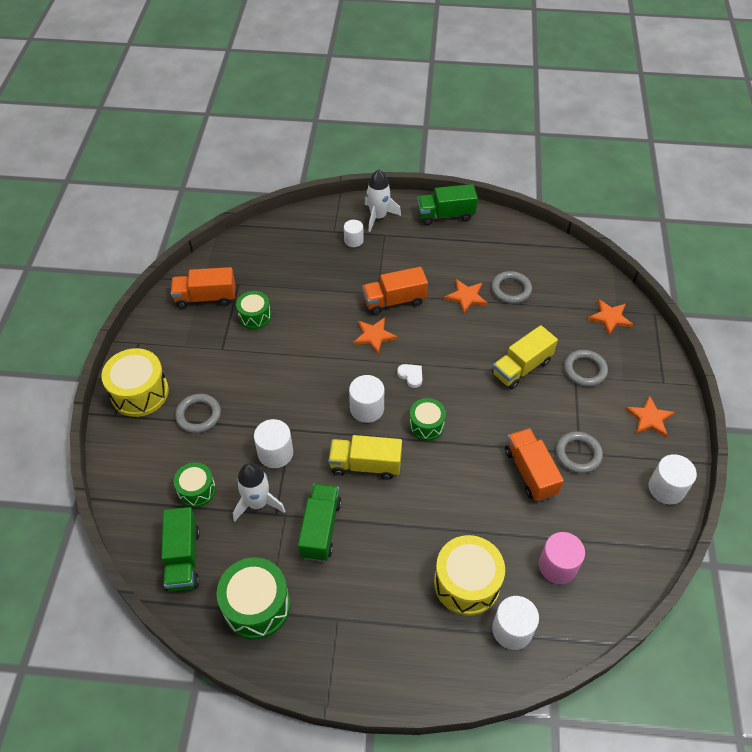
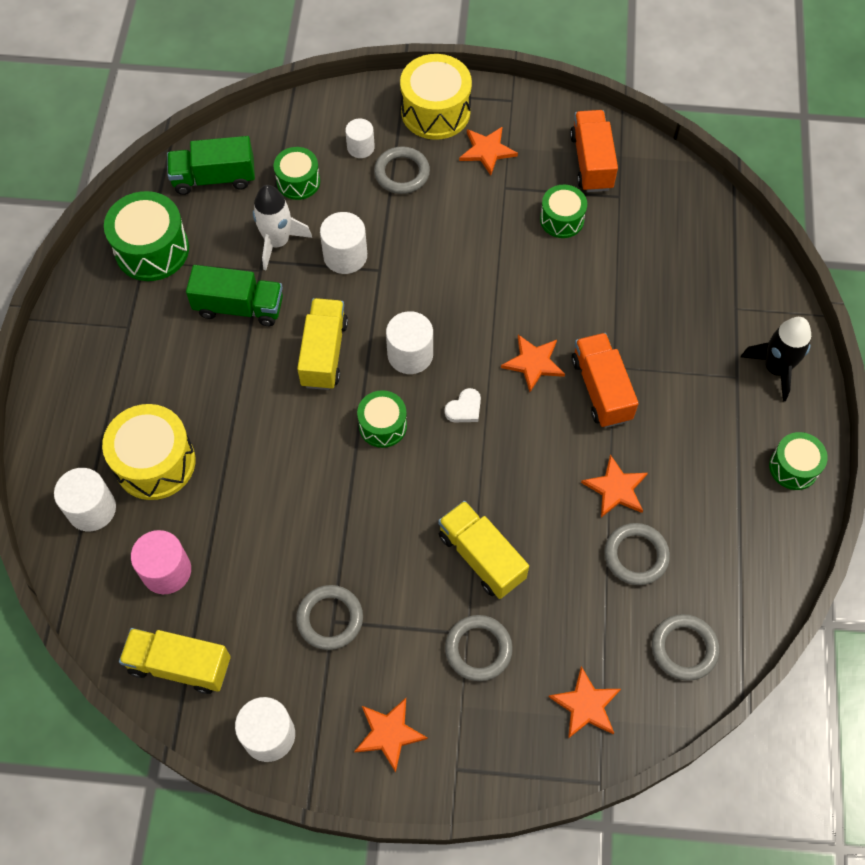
camera: 90 degrees right, 10 degrees up
(185, 359) = (487, 151): none -> orange star
(353, 240) = (719, 335): white cylinder -> white cylinder (360, 147)
(378, 217) = (775, 368): white rocket -> black rocket
(445, 215) = (793, 467): green truck -> green drum
(530, 472) = (304, 551): orange truck -> none
(566, 271) = (684, 648): none -> grey ring
(629, 550) = (180, 665): none -> yellow truck

